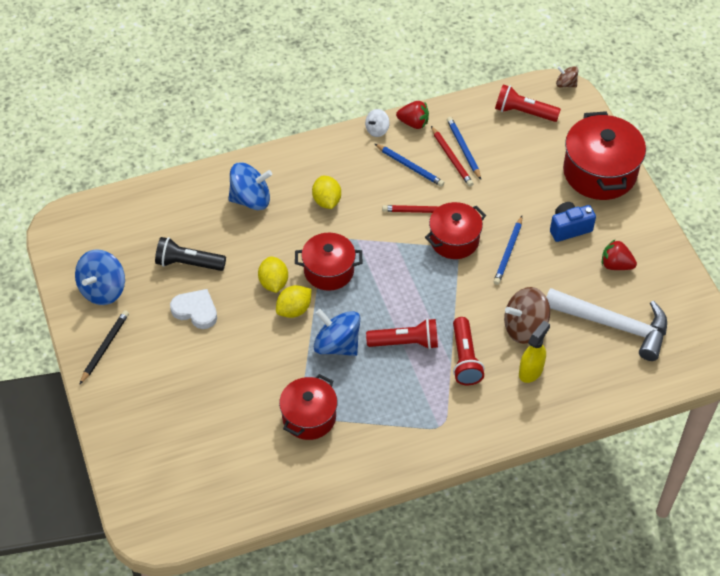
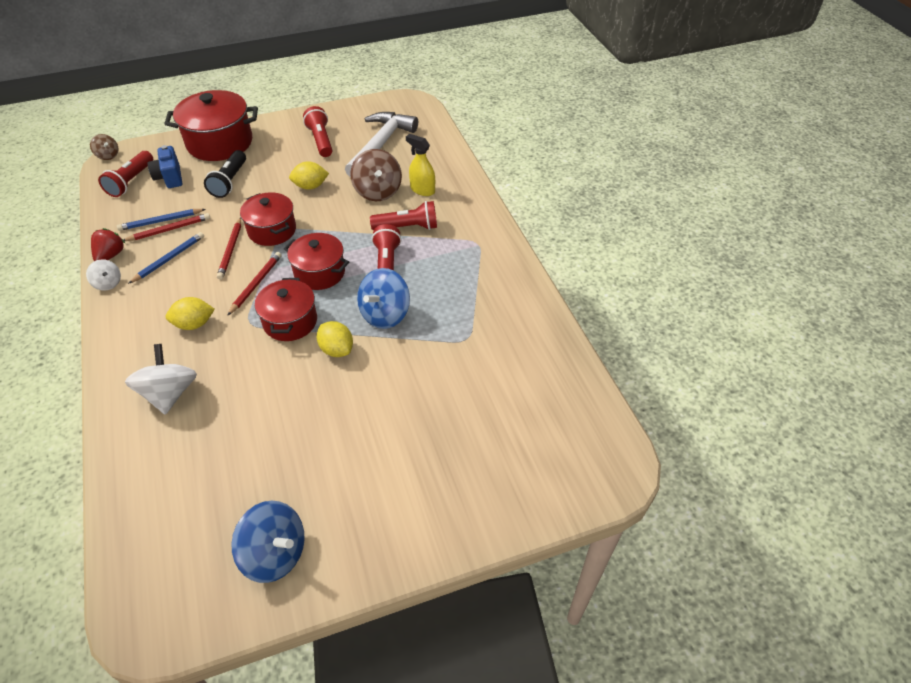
camera: 90 degrees left, 5 degrees down
(105, 347) = (369, 542): black pencil -> none
(188, 263) = (252, 454): black flashlight -> black flashlight (229, 182)
(195, 311) = (325, 442): white heart -> none
(251, 199) = (169, 393): blue spinning top -> white spinning top
(273, 283) = (297, 368): yellow lemon -> yellow lemon (310, 186)
(309, 417) = (470, 335): red pot -> red pot (319, 272)
(377, 238) = (256, 284): none -> red pencil
(508, 252) = (294, 197): blue pencil -> none
(566, 84) = (108, 155): brown spinning top -> brown spinning top turned 75 degrees counterclockwise
(569, 228) = (276, 162): blue camera -> blue camera (169, 177)
(616, 265) = (321, 140): red strawberry -> red flashlight

